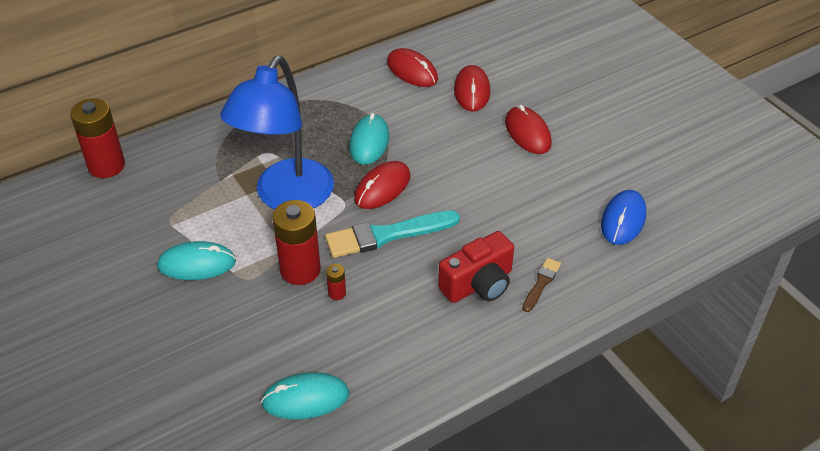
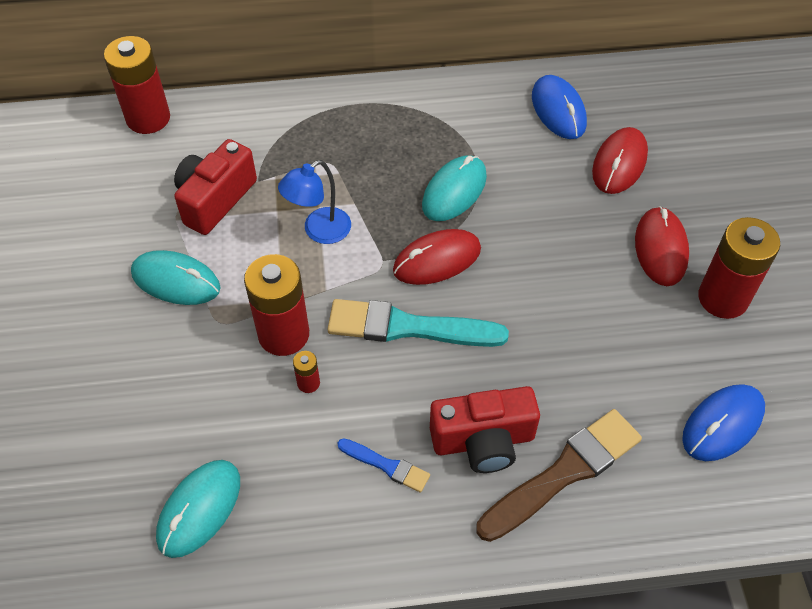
camera: 25 degrees right, 10 degrees up
(194, 202) = (215, 199): none -> red camera
(287, 197) = (319, 231): blue lamp -> blue lamp, size x0.48
(305, 399) = (199, 509): turquoise mouse -> turquoise mouse turned 75 degrees counterclockwise
(412, 71) = (558, 110): red mouse -> blue mouse
(422, 322) = (386, 466): none -> blue brush
(541, 283) = (563, 473): brown brush -> brown brush, size x1.97
(583, 149) = (723, 298): none -> red battery

